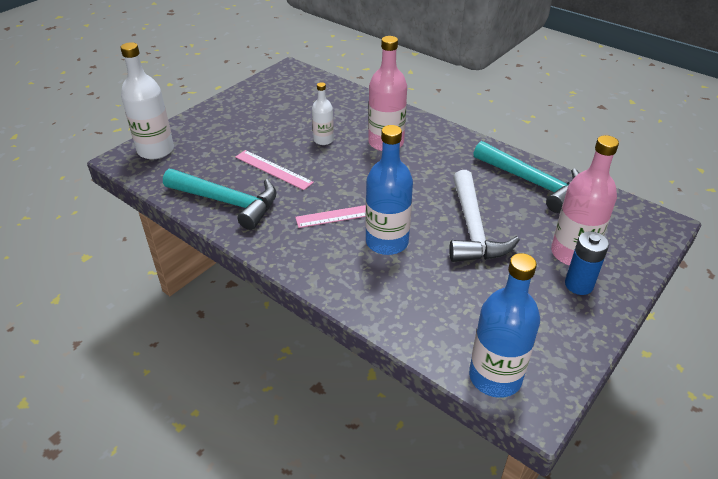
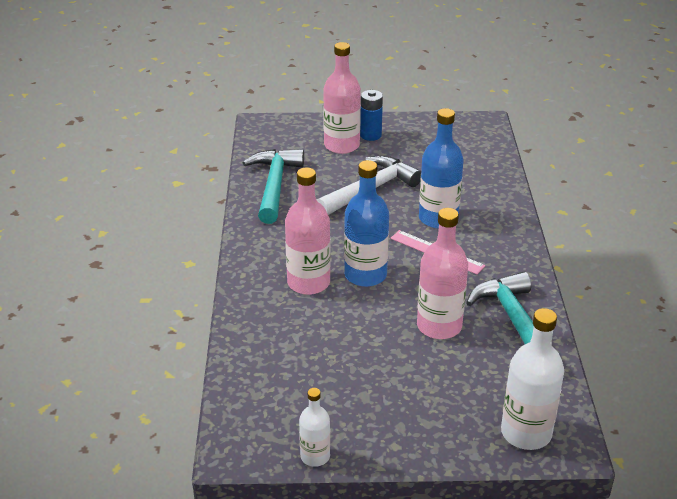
camera: 130 degrees left, 5 degrees down
(273, 169) = (439, 326): pink ruler -> pink bottle
(323, 140) = (353, 324): white bottle -> white bottle (315, 456)
(495, 377) = (485, 138): blue bottle -> blue bottle (365, 275)

